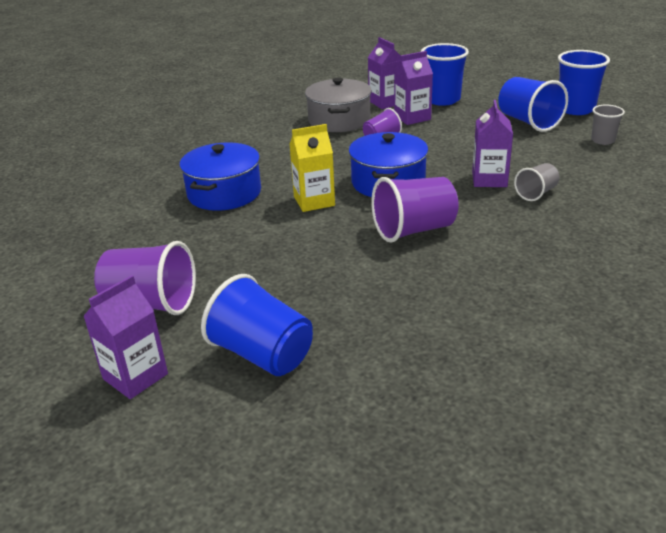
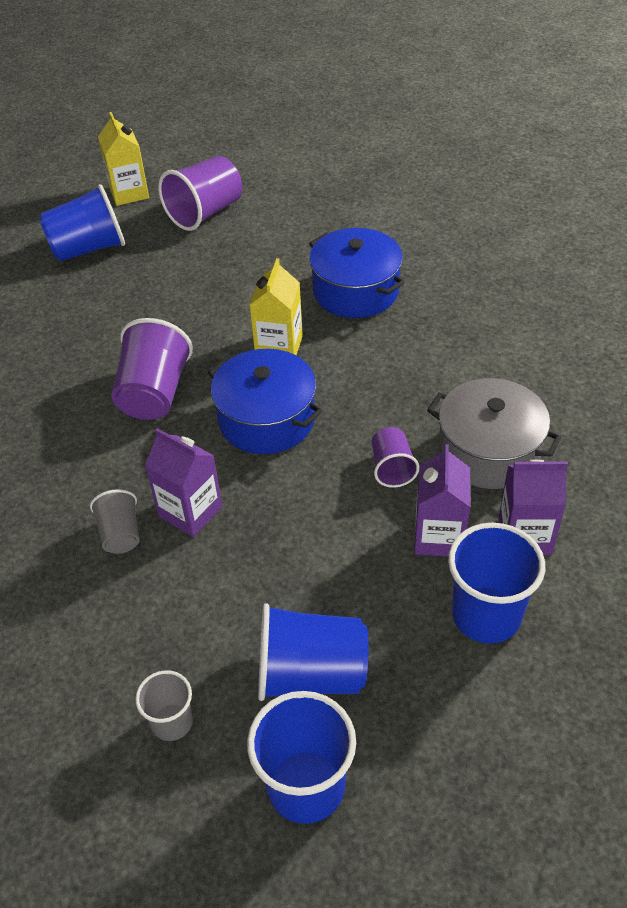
camera: 120 degrees right, 15 degrees up
(135, 376) = (129, 193): purple carton -> yellow carton

